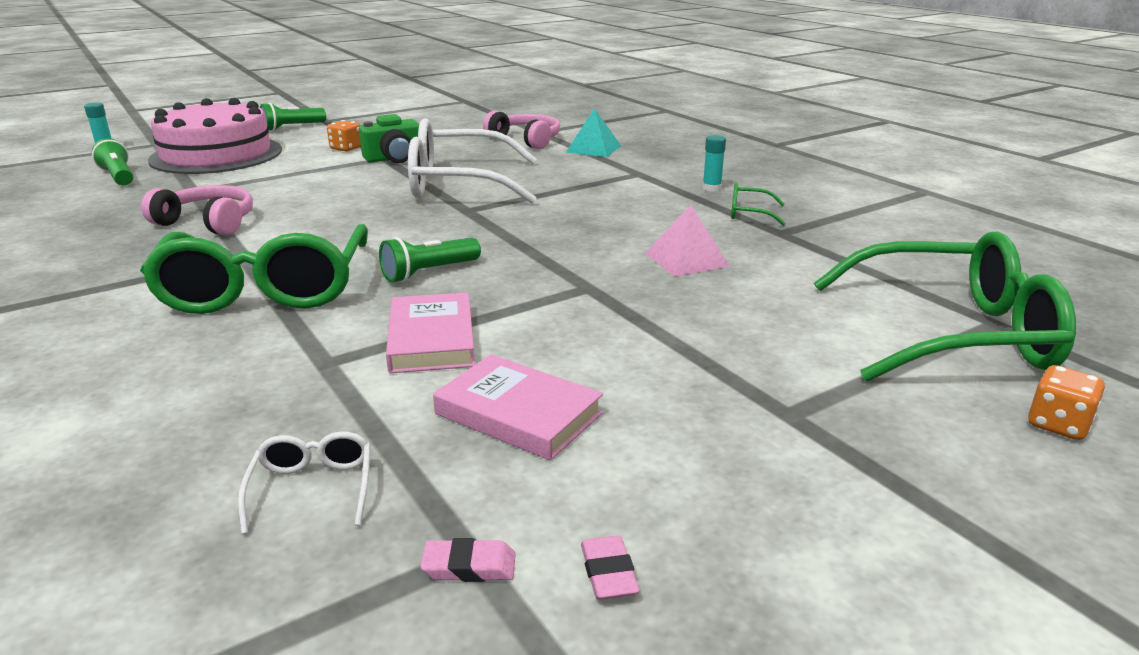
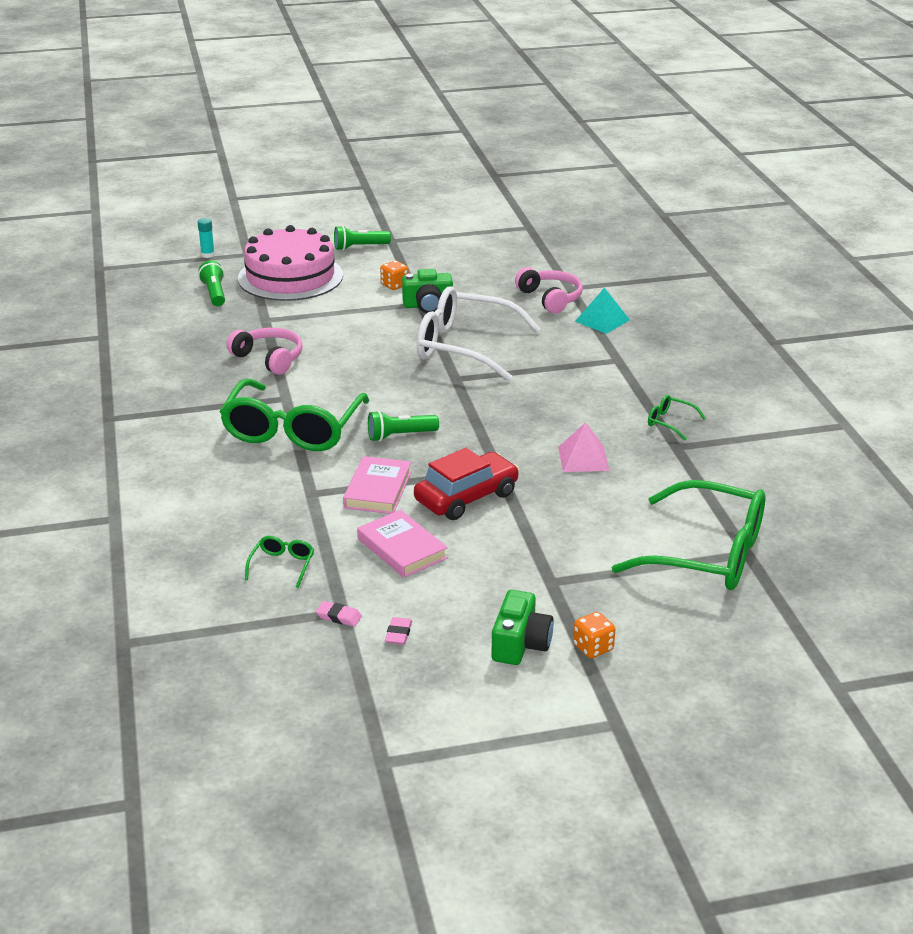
camera: 20 degrees right, 5 degrees up
(312, 488) = (282, 565): white glasses -> green glasses
(570, 326) = (466, 497): none -> red car
(711, 188) = (664, 388): turquoise glue stick -> none
(842, 533) = (520, 644): none -> green camera
(1058, 425) = (699, 622): orange dice -> orange dice (593, 648)

